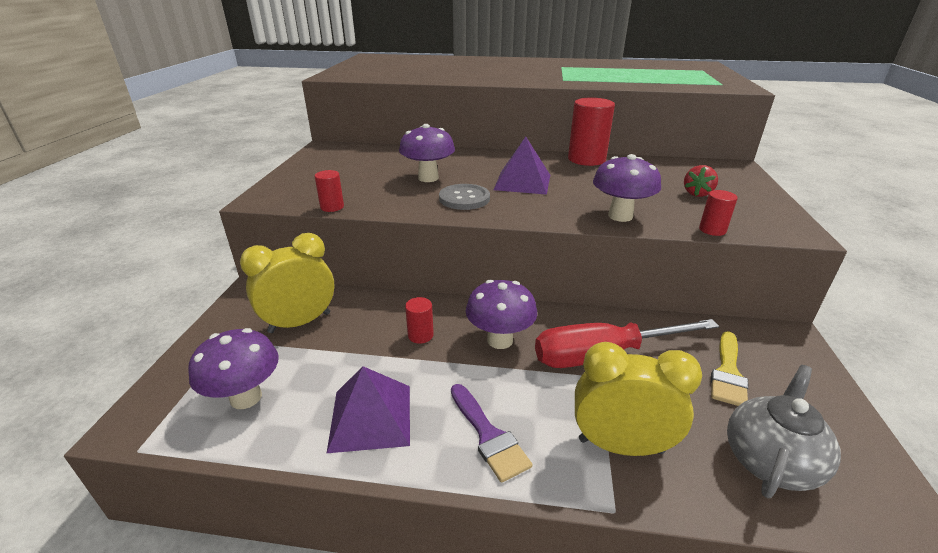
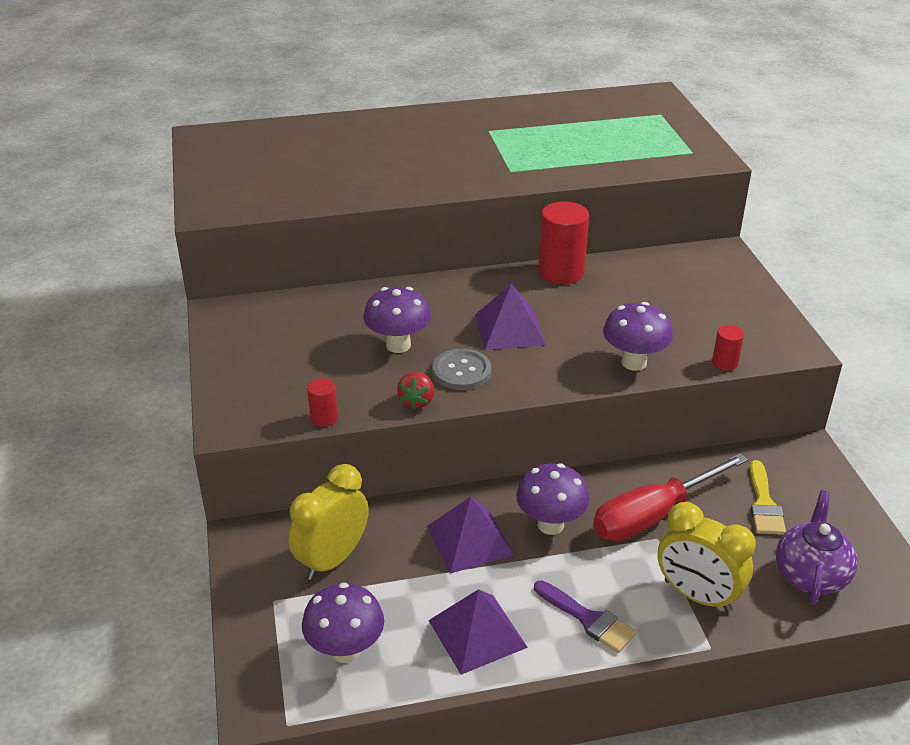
camera: 20 degrees left, 5 degrees up
(420, 335) = (469, 540): red cylinder -> purple pyramid
(620, 445) = (697, 596): yellow clock -> yellow clock turned 135 degrees counterclockwise
(697, 193) = (697, 310): red strawberry -> red strawberry (417, 401)
(769, 460) = (810, 575): grey teapot -> purple teapot

